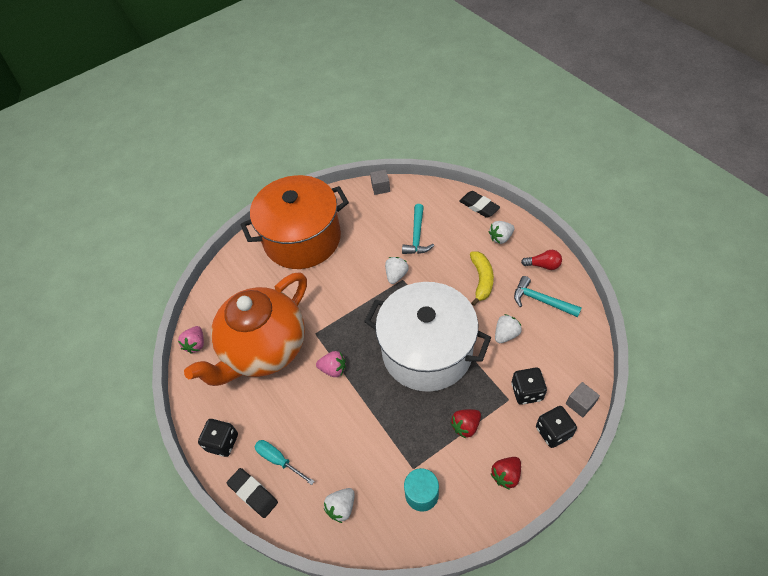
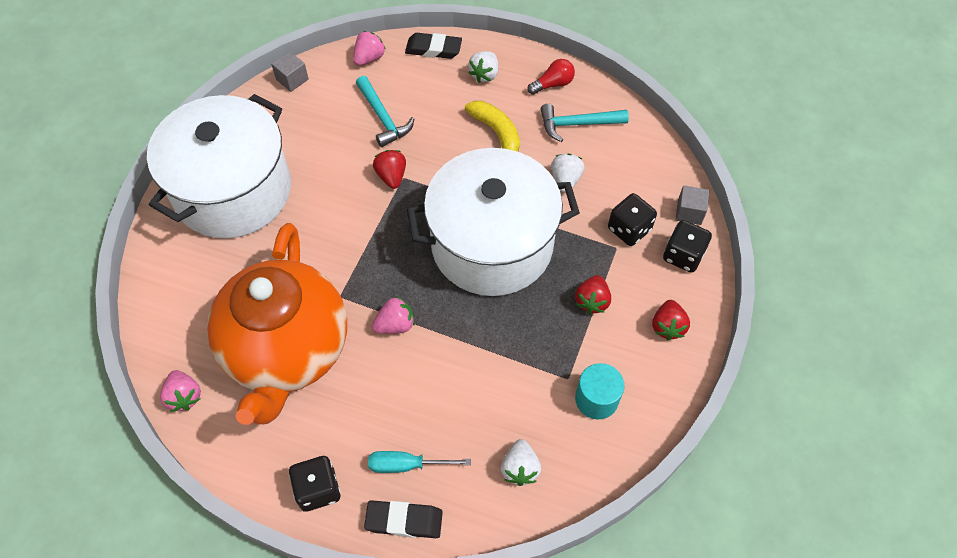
camera: 40 degrees left, 5 degrees up
(302, 239) = (233, 191): orange pot -> white pot
(396, 275) = (391, 176): white strawberry -> red strawberry
(435, 194) = (369, 58): none -> pink strawberry

